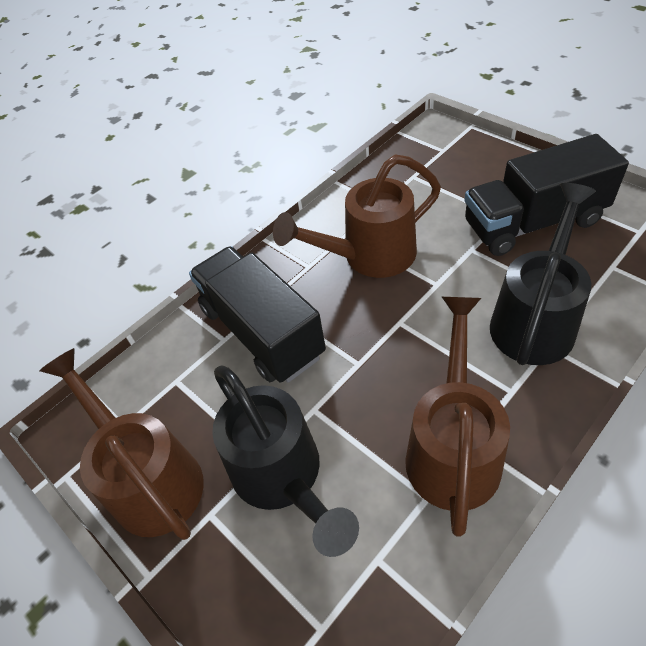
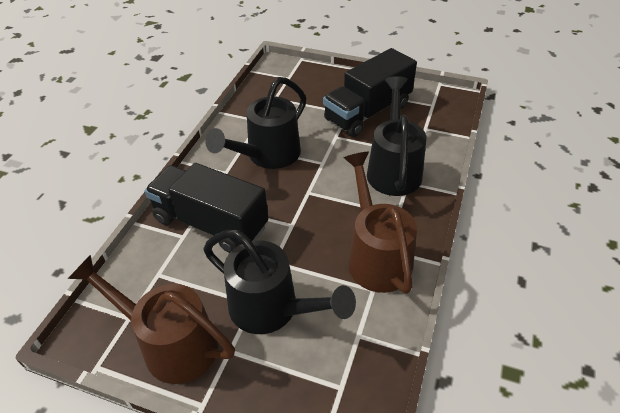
camera: 30 degrees left, 5 degrees down
(370, 256) = (268, 155): brown watering can -> black watering can

